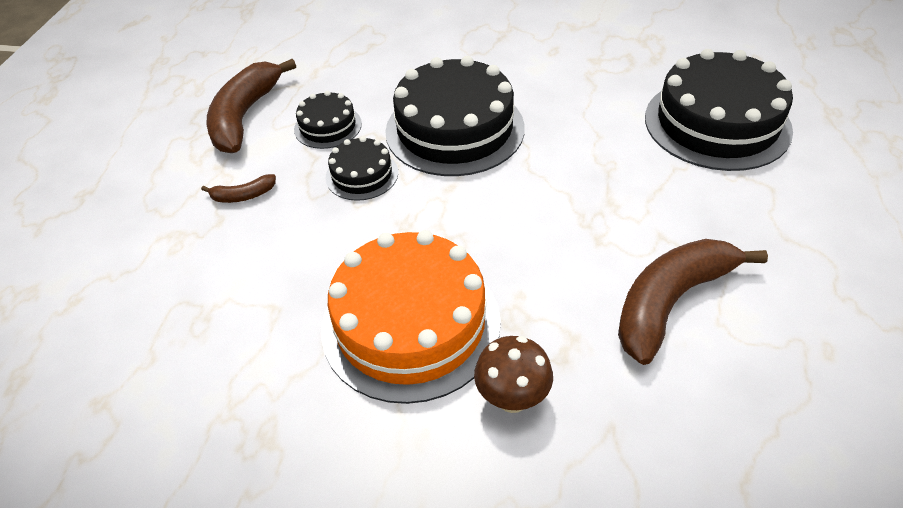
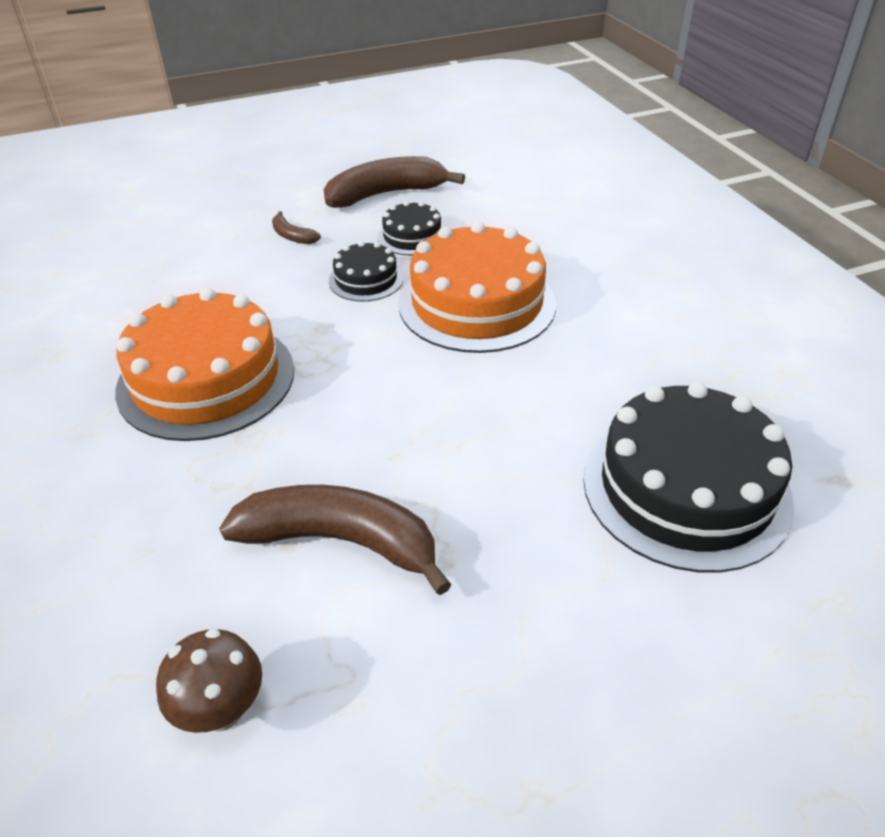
camera: 55 degrees right, 5 degrees down
(454, 129) = (477, 303): black cake -> orange cake
(512, 398) = (154, 471): brown mushroom -> brown mushroom (222, 711)

